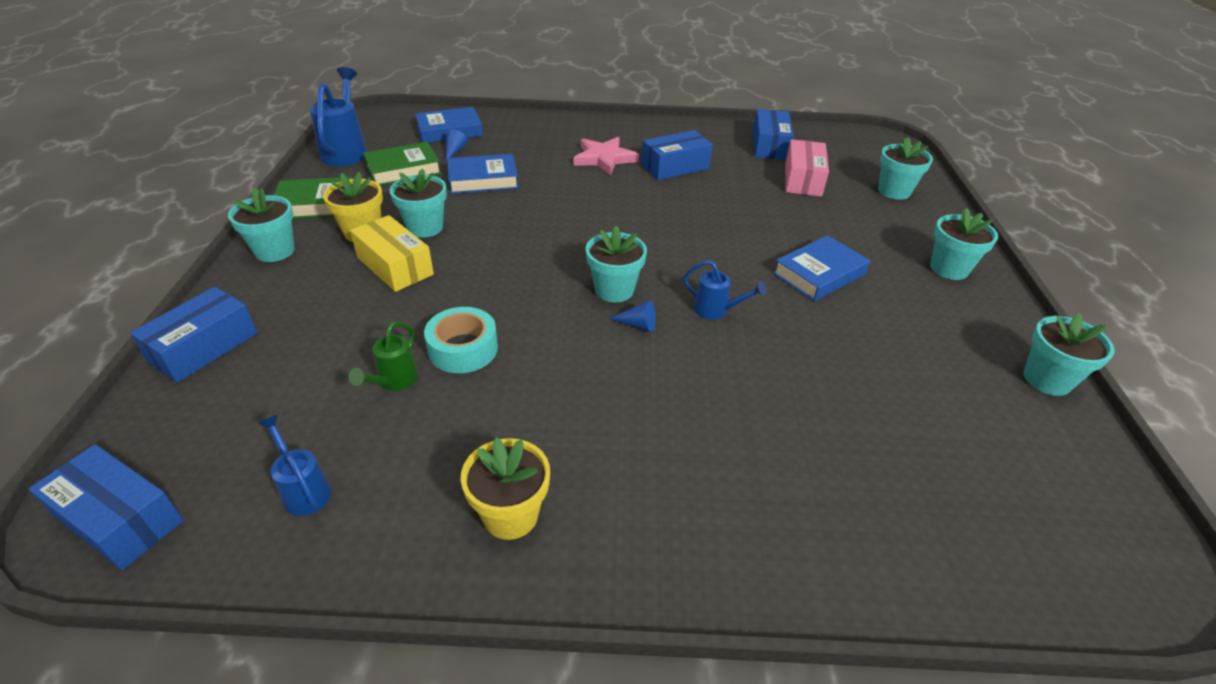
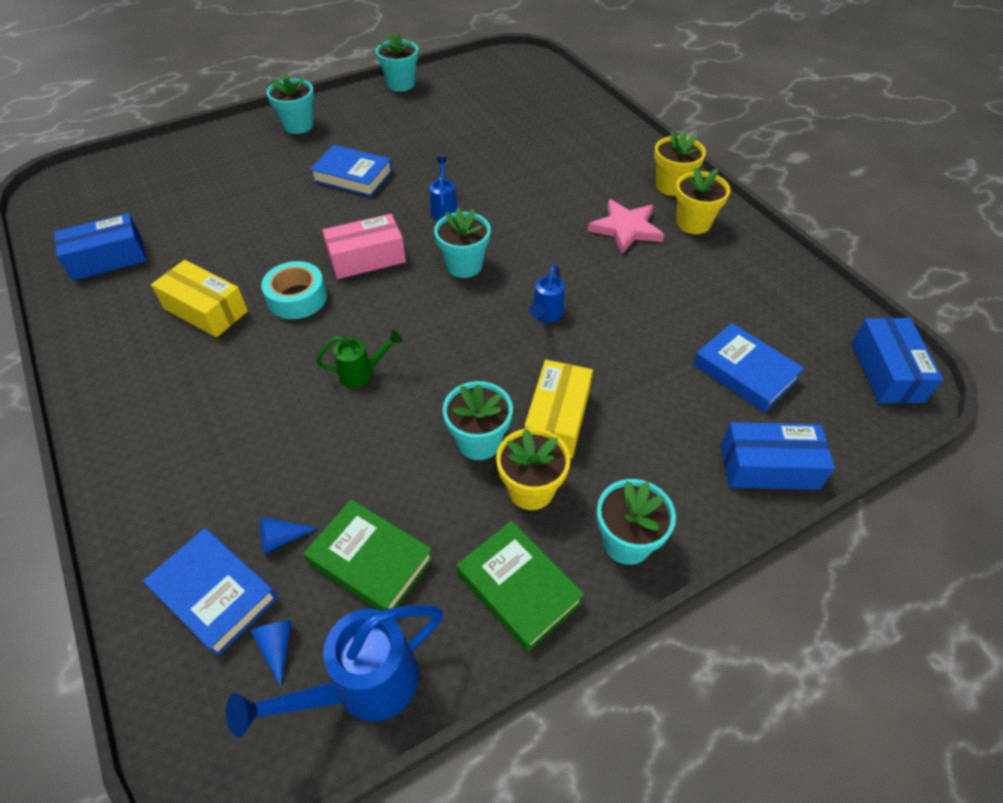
camera: 120 degrees left, 10 degrees up
(304, 490) = (777, 308): blue watering can -> blue watering can (546, 315)
(394, 382) = (670, 325): green watering can -> green watering can (362, 373)
(463, 349) = (606, 310): turquoise tape -> turquoise tape (297, 298)
(483, 179) = (341, 457): blue book -> blue book (744, 372)
(604, 158) = (216, 375): pink star -> pink star (626, 229)
(607, 549) = (672, 186): none -> yellow flower pot
(637, 324) = (494, 238): blue cone -> blue cone (277, 647)
(675, 167) = (205, 310): blue box -> yellow box
(802, 179) = (184, 218): pink box -> pink box (367, 258)
(894, 191) = (178, 165): turquoise flower pot -> none

